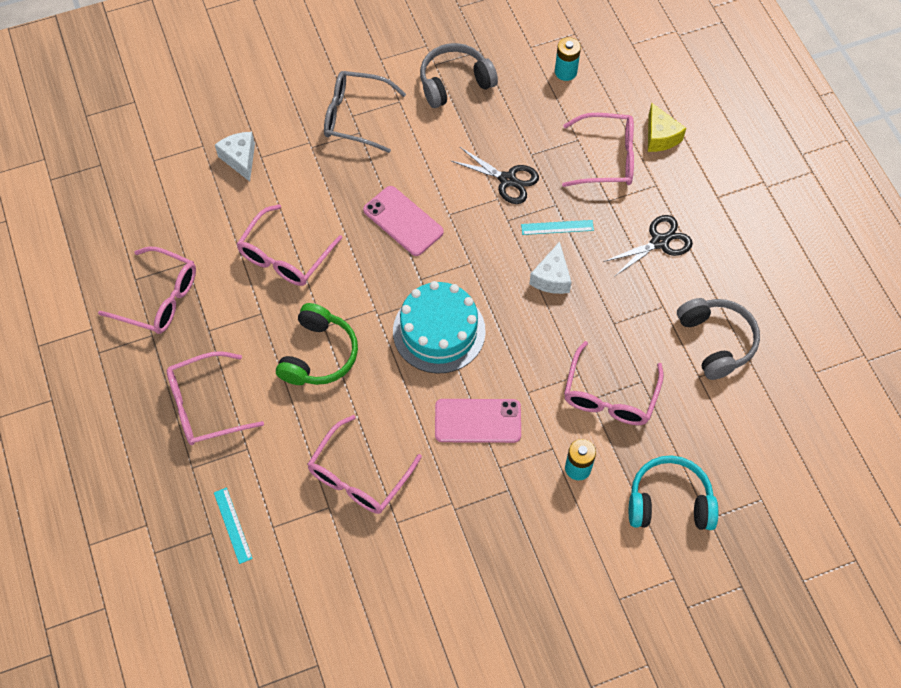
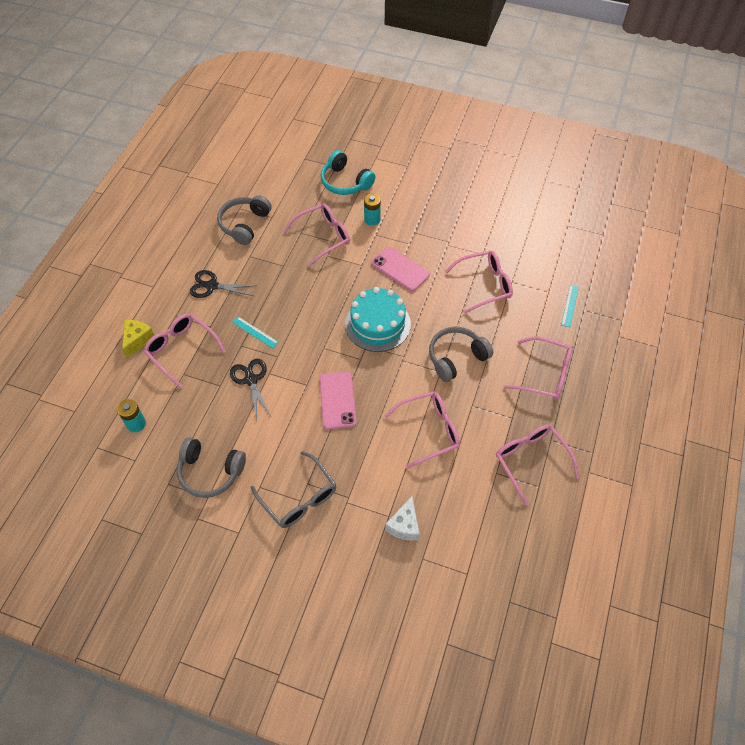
camera: 140 degrees left, 5 degrees down
(319, 355) = (456, 357): green headphones -> grey headphones
(551, 278) = (288, 308): white cheese -> none

